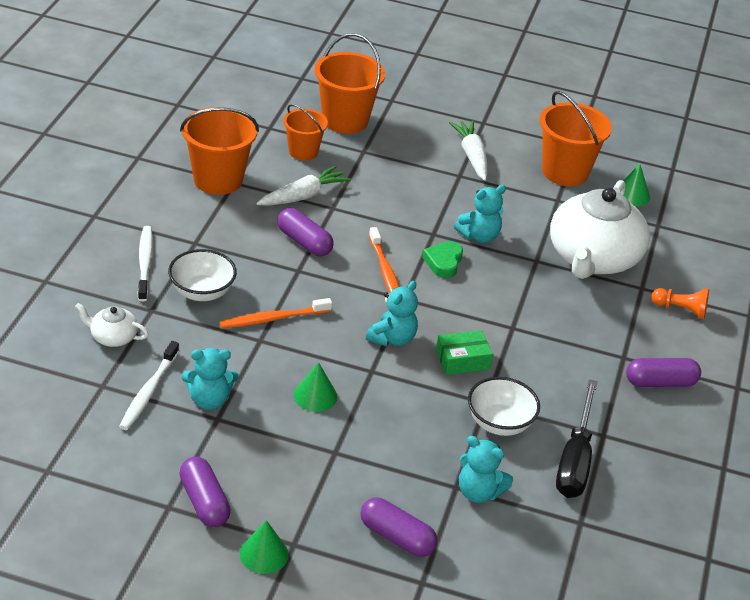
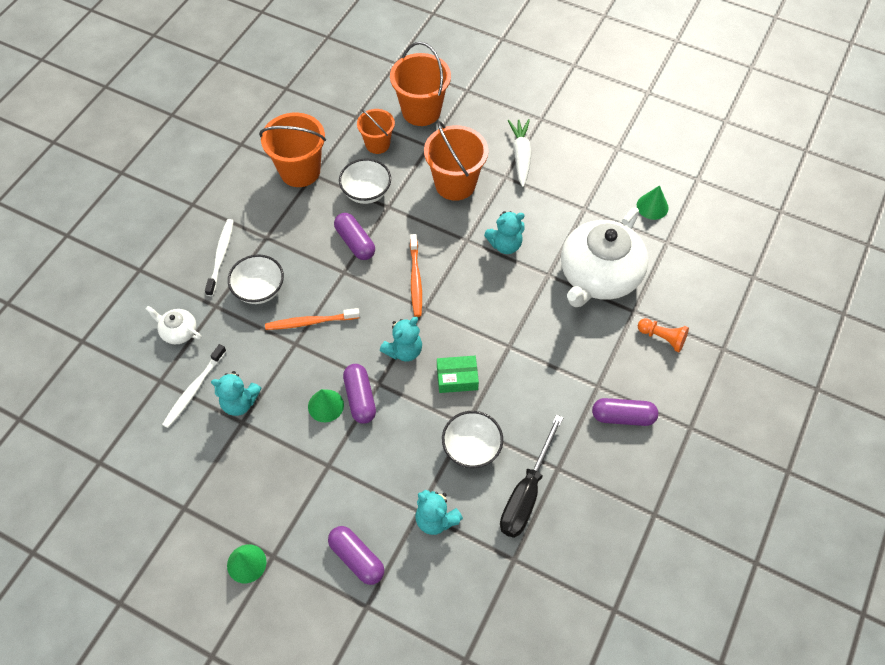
camera: 15 degrees right, 20 degrees up
(204, 502) = (212, 506): purple capsule -> purple capsule (360, 398)
(303, 196) = (366, 192): white carrot -> white bowl
(443, 262) = (467, 271): green heart -> none
(565, 172) = (599, 177): orange bucket -> orange bucket (455, 184)

